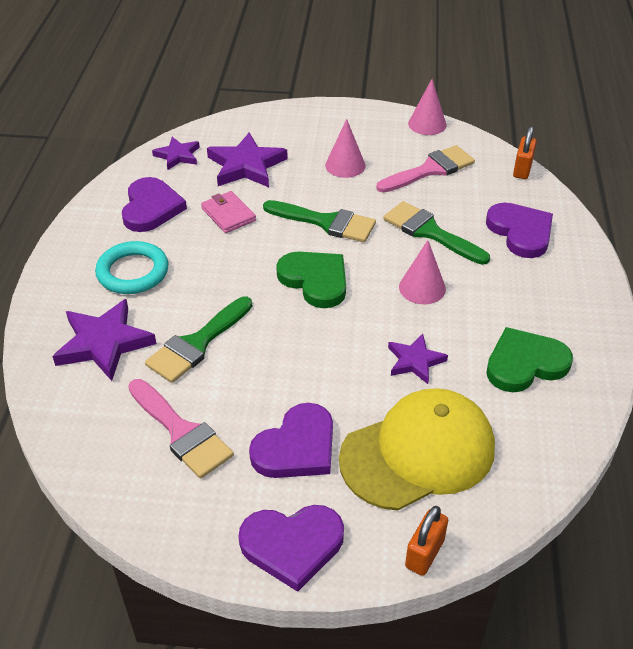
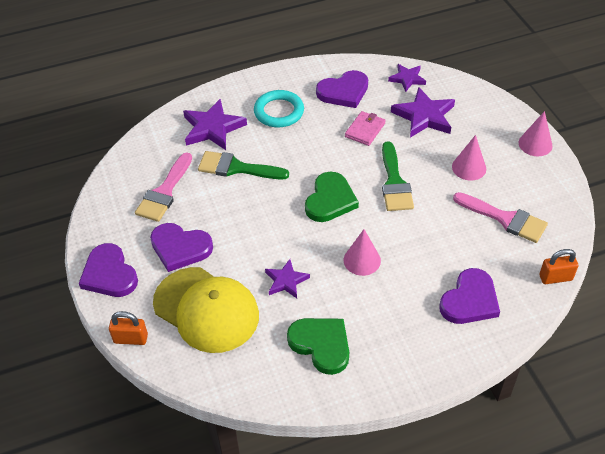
camera: 65 degrees right, 5 degrees up
(427, 124) = (566, 196): pink cone -> pink cone (535, 144)
(430, 232) = (427, 244): green brush -> none

